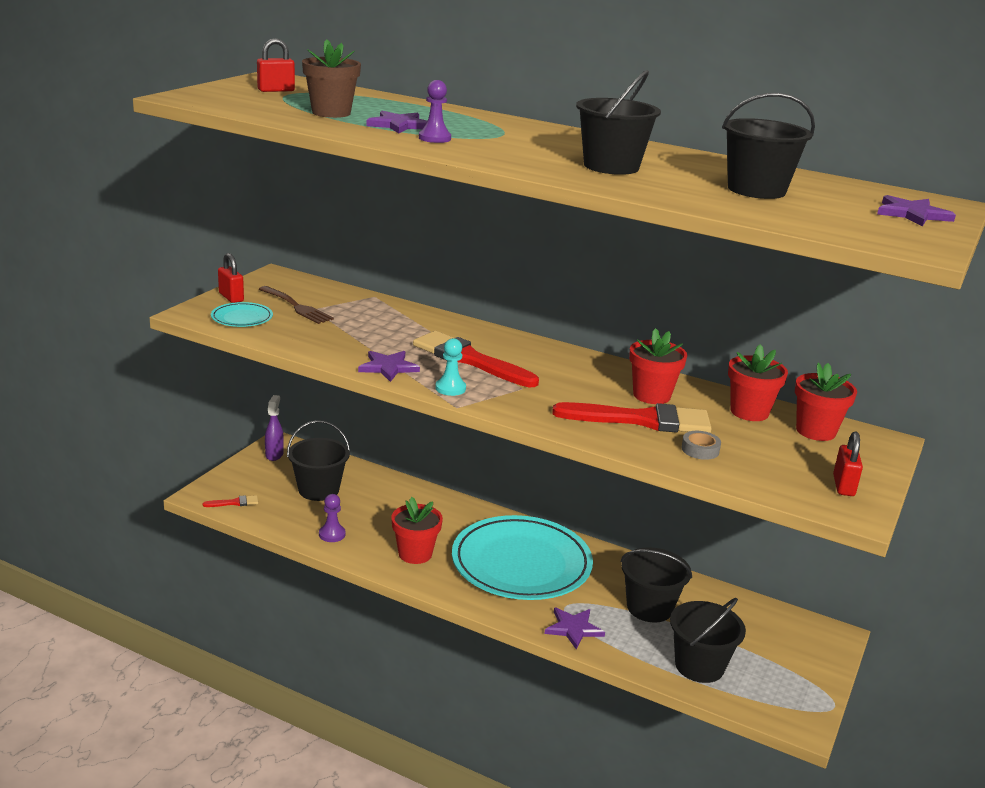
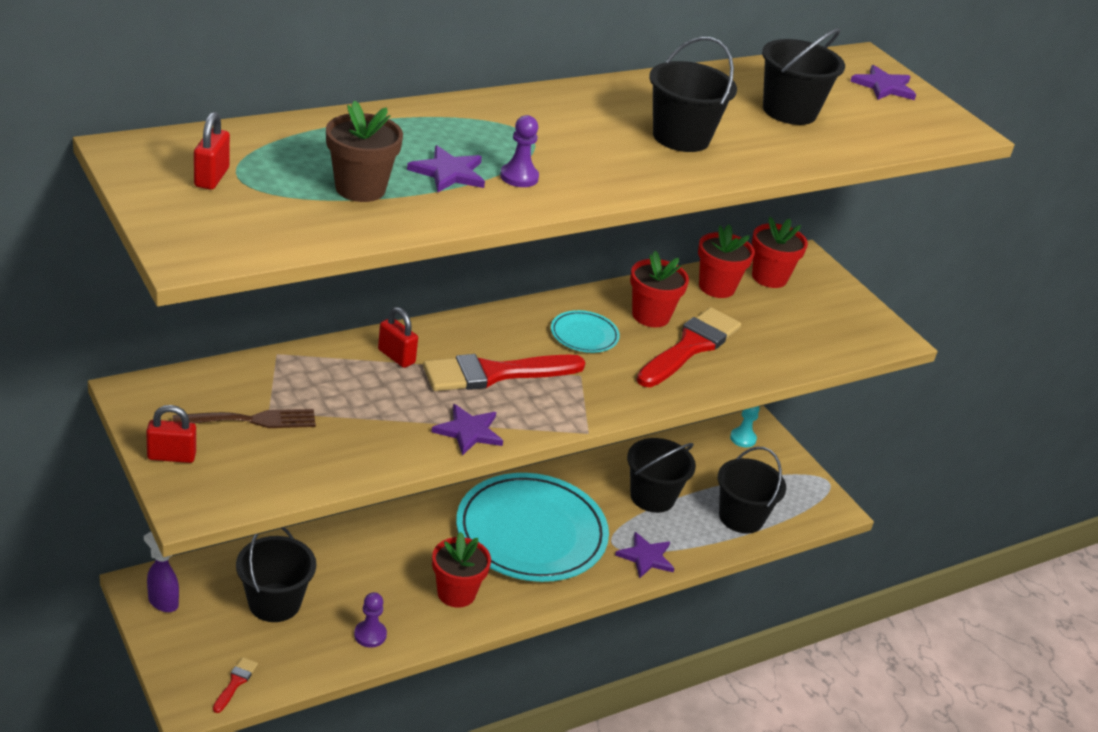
camera: 60 degrees left, 10 degrees up
(242, 318) = (244, 474): turquoise plate -> turquoise plate (584, 335)
(450, 388) = (547, 416): turquoise pawn -> turquoise pawn (743, 438)
(700, 450) = (759, 348): grey tape -> none
(843, 486) = (855, 318): red padlock -> red padlock (396, 356)

